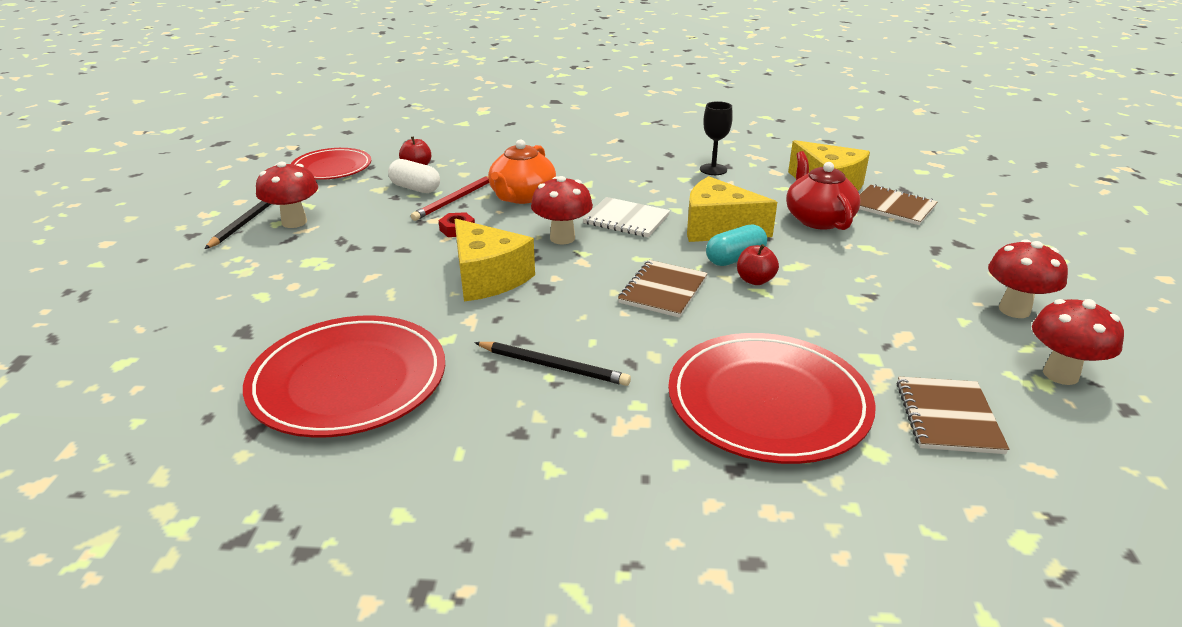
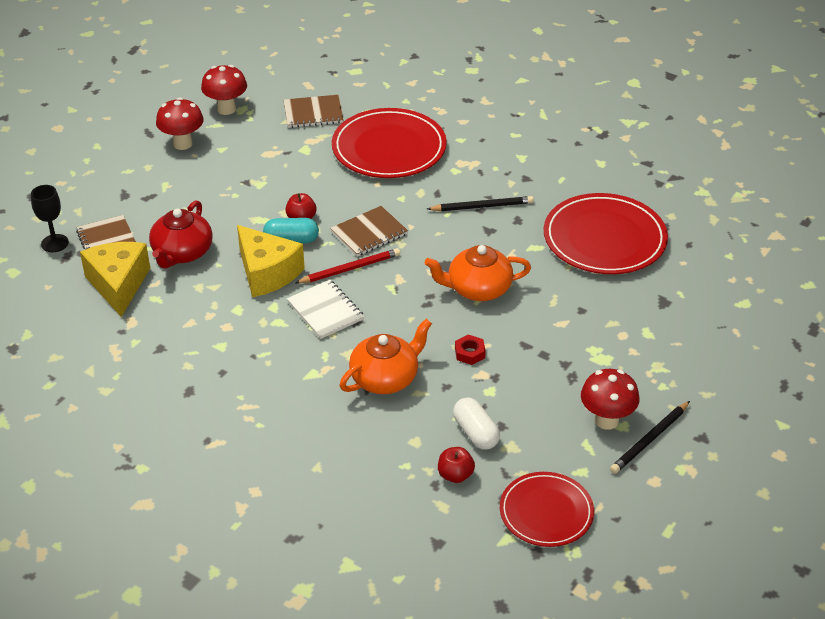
camera: 150 degrees left, 10 degrees up
(455, 200) = (448, 397): red pencil -> red pencil (350, 269)
(488, 278) = (478, 289): yellow cheese -> orange teapot
(553, 366) = (482, 206): black pencil -> black pencil turned 120 degrees clockwise
(562, 238) = (394, 309): red mushroom -> none
(713, 169) = (179, 348): black goblet -> black goblet (55, 243)
(948, 417) = (313, 113): brown notebook -> brown notebook turned 45 degrees clockwise

